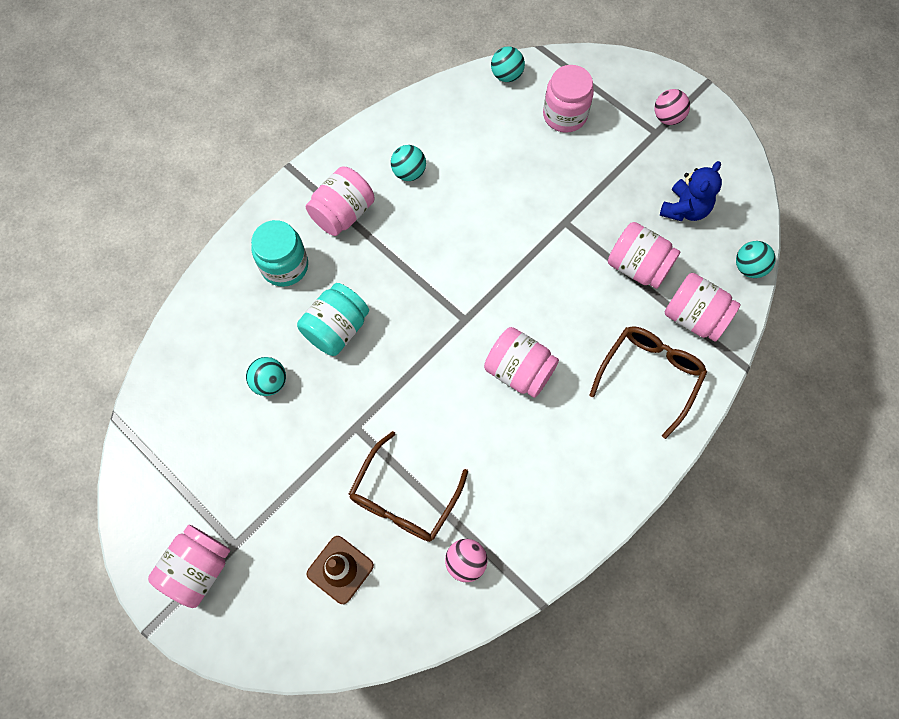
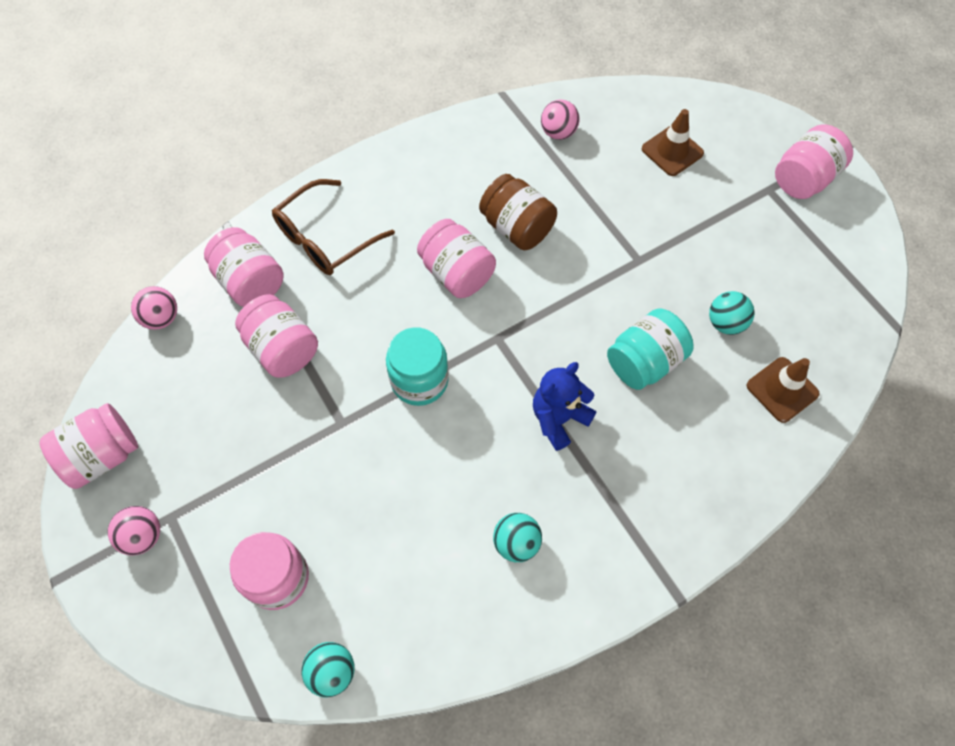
camera: 165 degrees left, 5 degrees down
(218, 333) = (782, 390): none -> brown traffic cone
(285, 266) = (697, 452): turquoise jar -> turquoise jar (419, 380)
(343, 213) = (615, 505): pink jar -> pink jar (102, 455)
(404, 498) = (603, 191): brown glasses -> none
(478, 433) = (516, 227): none -> brown jar
(684, 209) = (193, 403): blue teddy bear -> blue teddy bear (559, 418)
(749, 267) = (161, 318): turquoise ball -> pink ball

